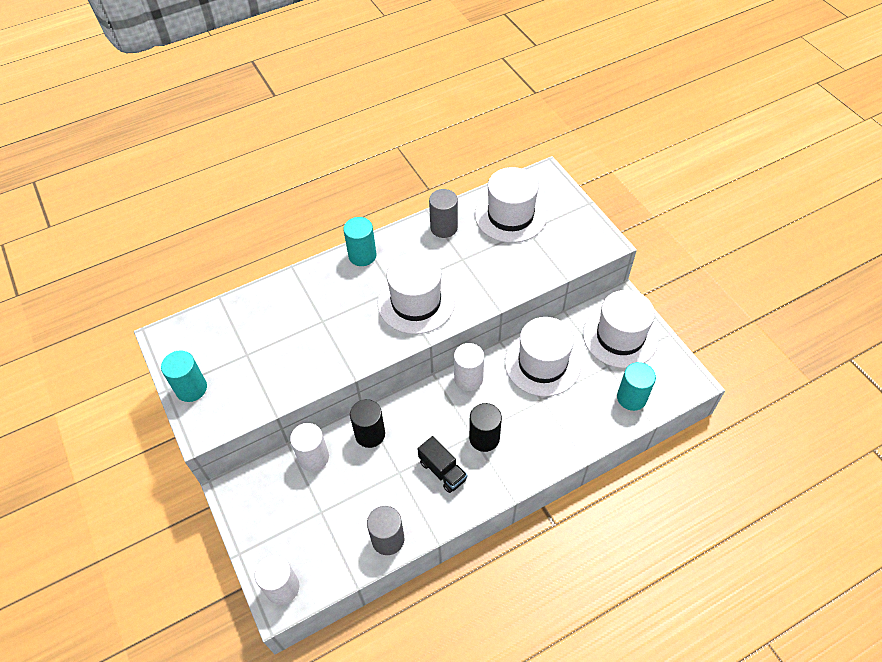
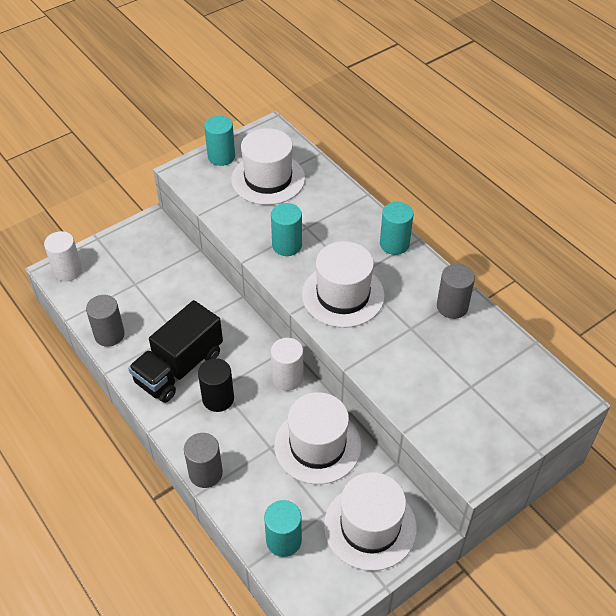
camera: 80 degrees right, 5 degrees down
(313, 457) = (187, 269): white cylinder -> none
(342, 339) = (287, 245): none -> turquoise cylinder
(370, 434) = (214, 306): black cylinder -> none
(442, 471) = (179, 367): black truck -> black truck, size x1.82
(510, 215) = (490, 367): white hat -> white hat (268, 179)
(564, 453) = (205, 473): none -> grey cylinder

